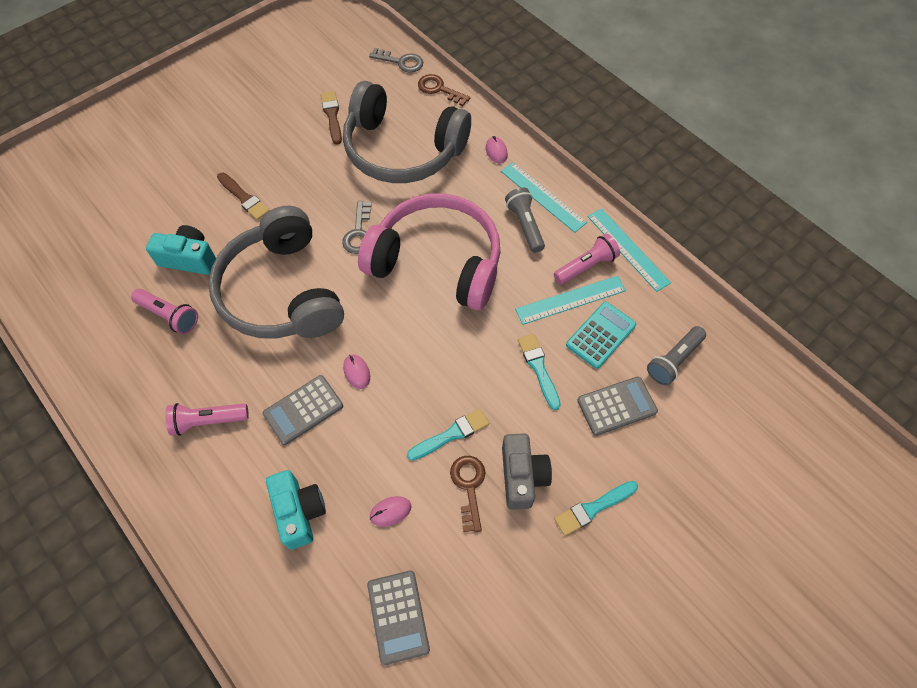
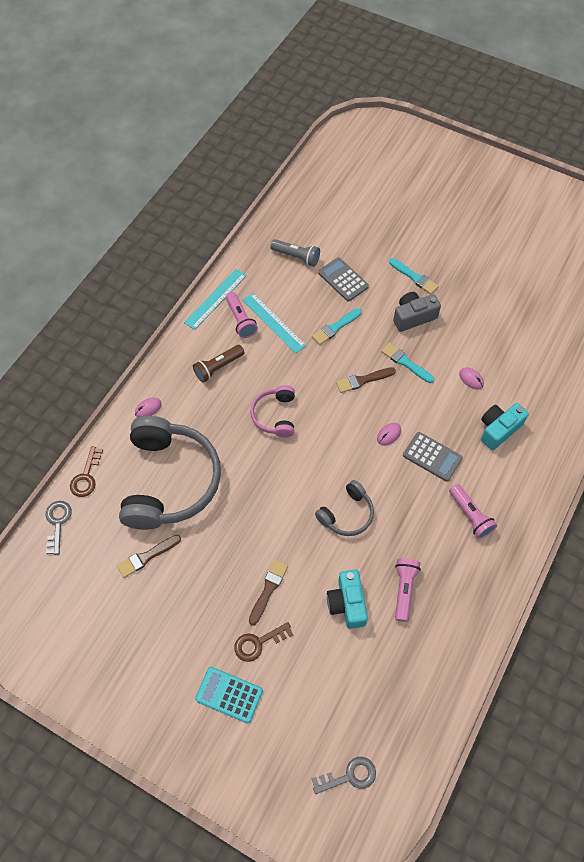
camera: 110 degrees left, 0 degrees up
(282, 292) = (347, 514): grey headphones -> grey headphones, size x0.49
(359, 233) = (269, 481): grey key -> grey key (349, 776)
(398, 616) = (526, 354): grey calculator -> none
(437, 262) = (275, 415): pink headphones -> pink headphones, size x0.49
(445, 371) = (363, 380): none -> brown brush
(469, 487) = (434, 342): brown key -> brown key (258, 643)
(524, 225) = (218, 367): grey flashlight -> brown flashlight
(542, 196) = (185, 363): turquoise ruler -> none
(586, 266) = (241, 320): pink flashlight -> pink flashlight turned 150 degrees counterclockwise
(601, 335) = (294, 299): turquoise calculator -> turquoise calculator (229, 695)

